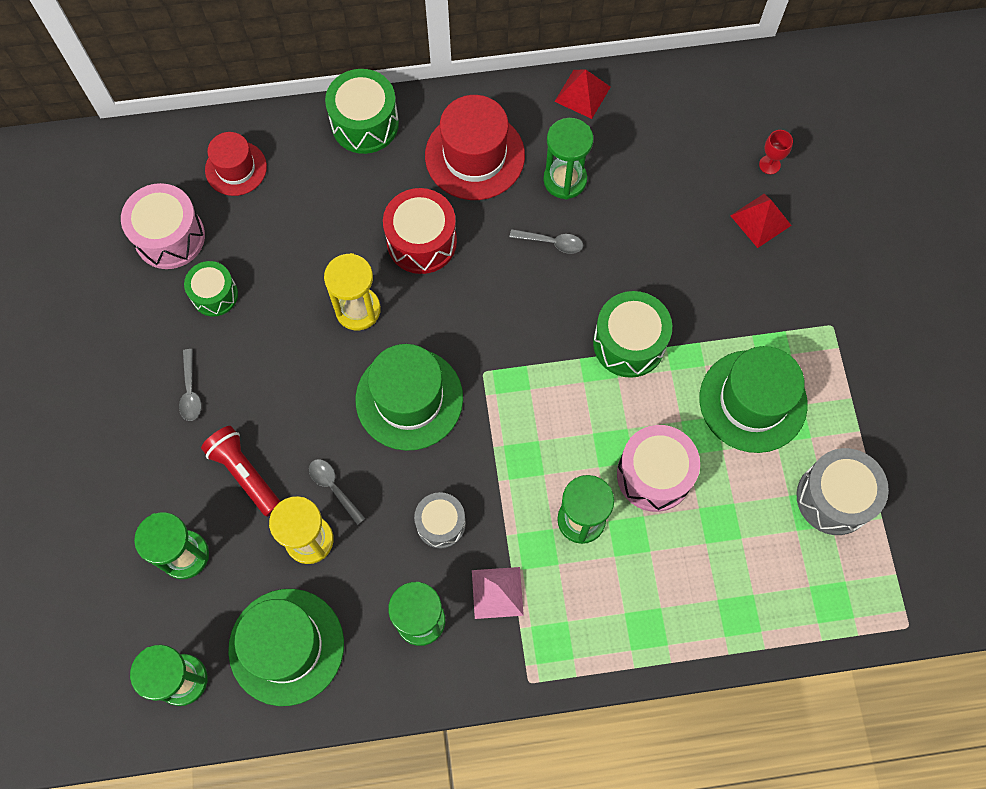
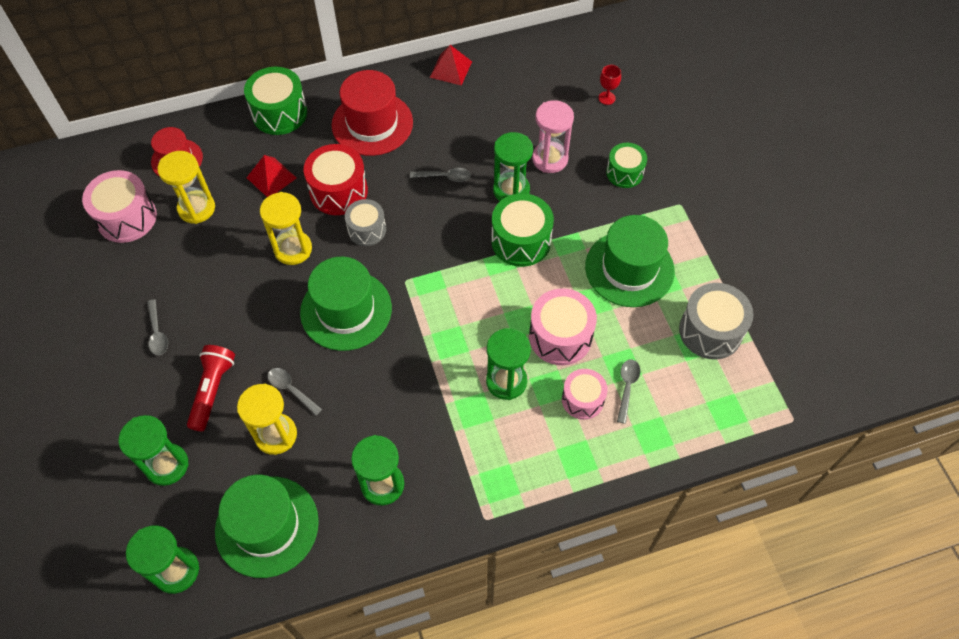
camera: 10 degrees left, 10 degrees down
(215, 295) = (170, 256): green drum -> green drum (624, 173)
(245, 473) = (212, 390): red flashlight -> red flashlight turned 60 degrees clockwise
(252, 238) = (196, 208): none -> yellow hourglass
(441, 524) = (388, 403): grey drum -> grey drum (367, 229)
(497, 592) = (445, 450): pink pyramid -> none
(565, 180) = (447, 131): green hourglass -> green hourglass (511, 190)
(665, 558) = (582, 399): none -> pink drum
(683, 238) = (550, 159): none -> pink hourglass
(720, 552) = (627, 387): none -> grey spoon
(760, 220) = (608, 137): red pyramid -> red pyramid (271, 177)

